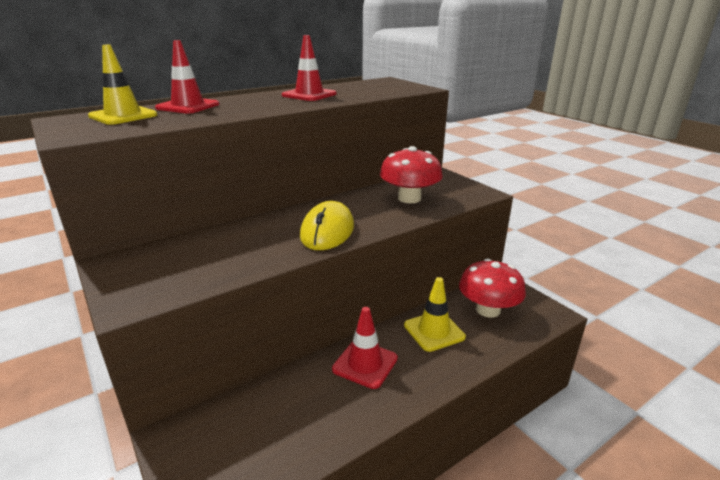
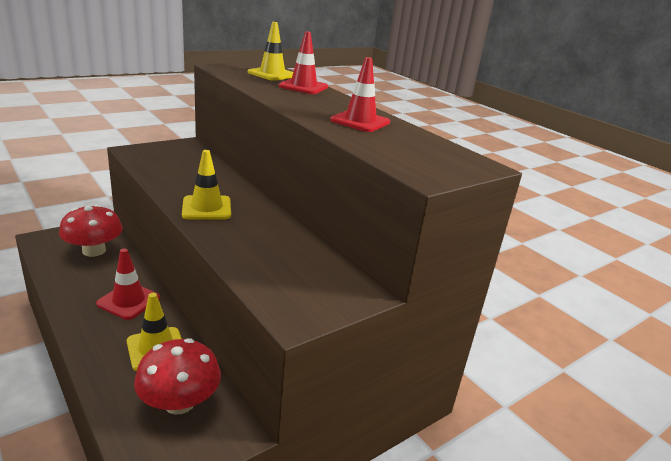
camera: 85 degrees right, 0 degrees up
(327, 231) = (206, 208): yellow mouse -> yellow traffic cone
(409, 198) = (279, 258): red mushroom -> red mushroom (94, 251)

